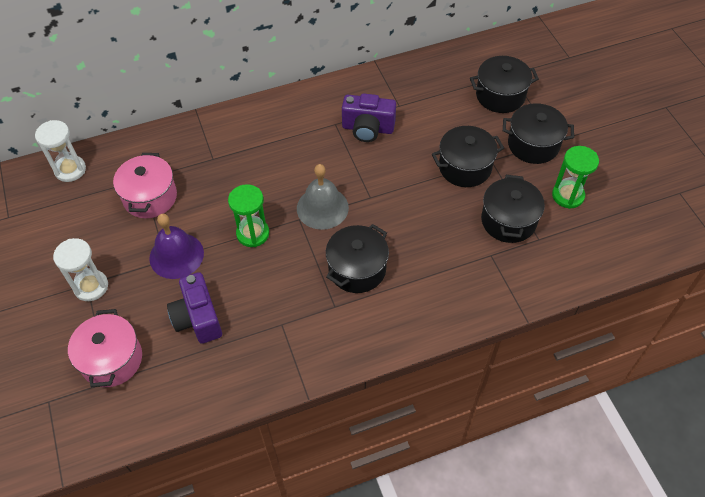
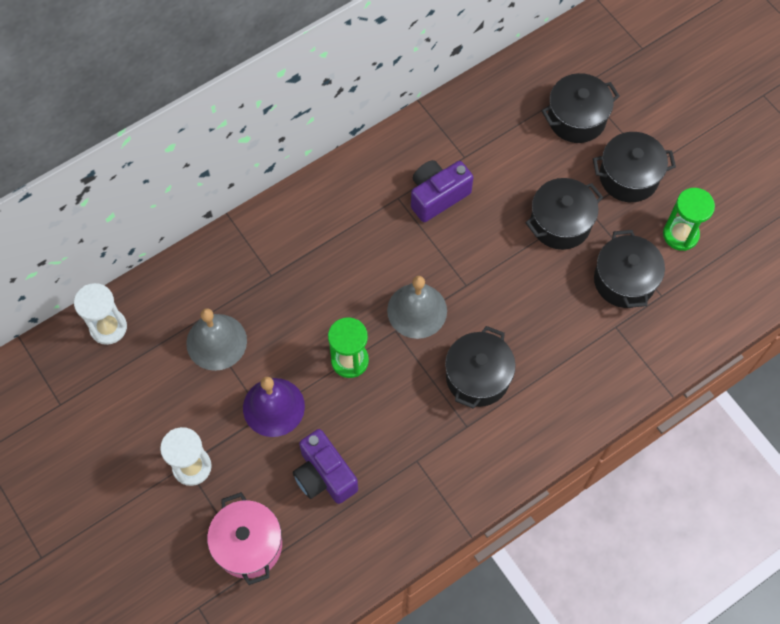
camera: 15 degrees left, 10 degrees up
(150, 197) = (216, 342): pink pot -> grey bell
(368, 128) = (437, 196): purple camera -> purple camera turned 150 degrees clockwise

